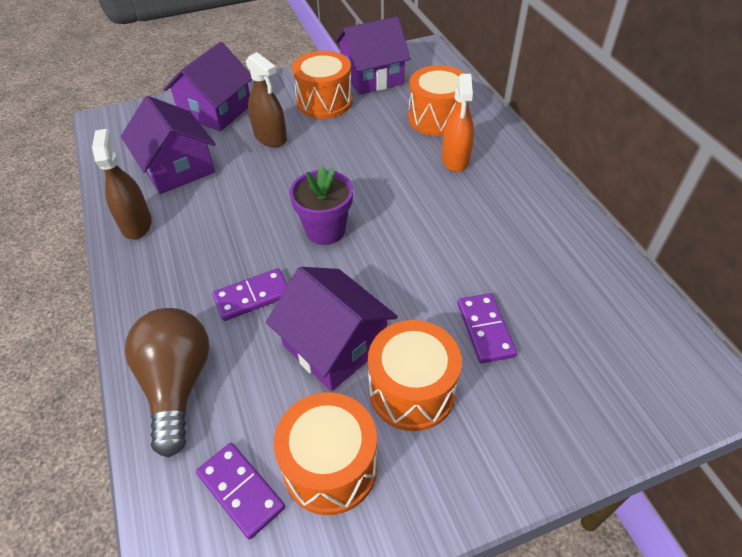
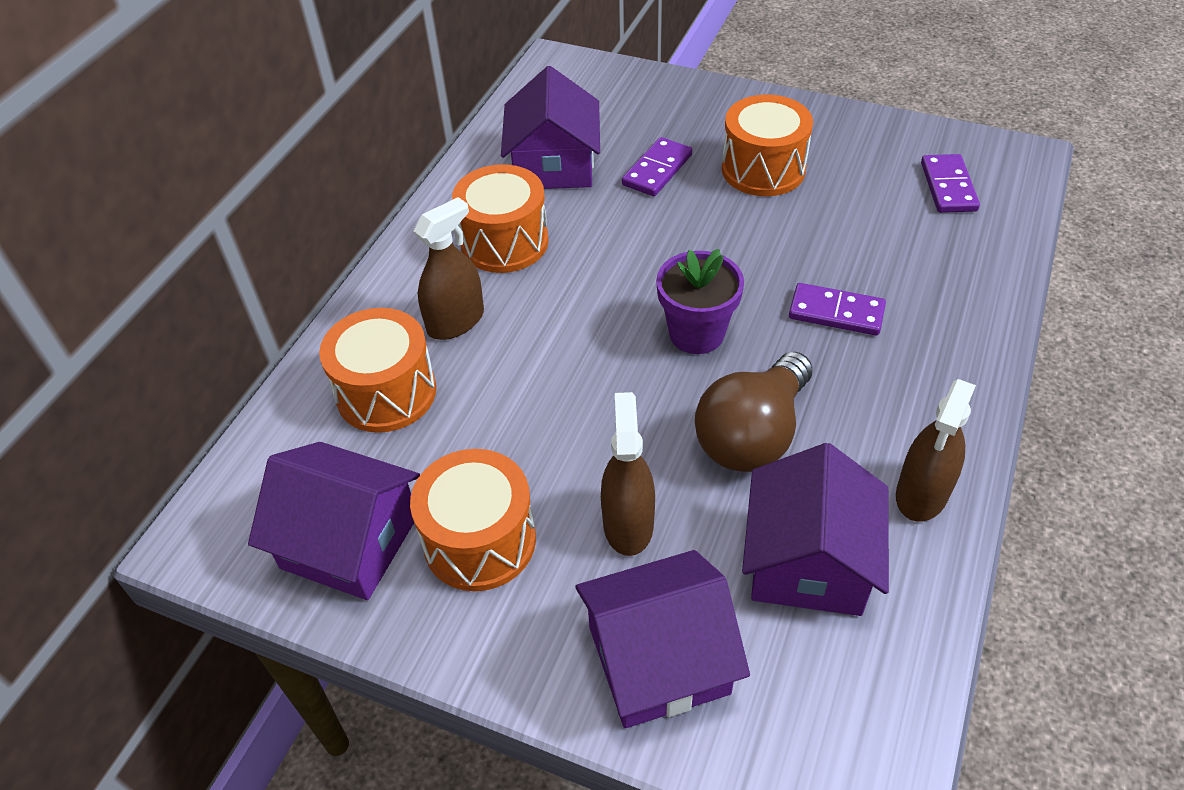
camera: 135 degrees left, 0 degrees up
(177, 384) = (962, 279): brown light bulb -> brown light bulb (752, 435)
(330, 466) = (869, 165): orange drum -> orange drum (504, 242)
(334, 345) = (794, 229): purple house -> purple house (554, 165)
(455, 159) = (455, 321): orange spray bottle -> brown spray bottle

